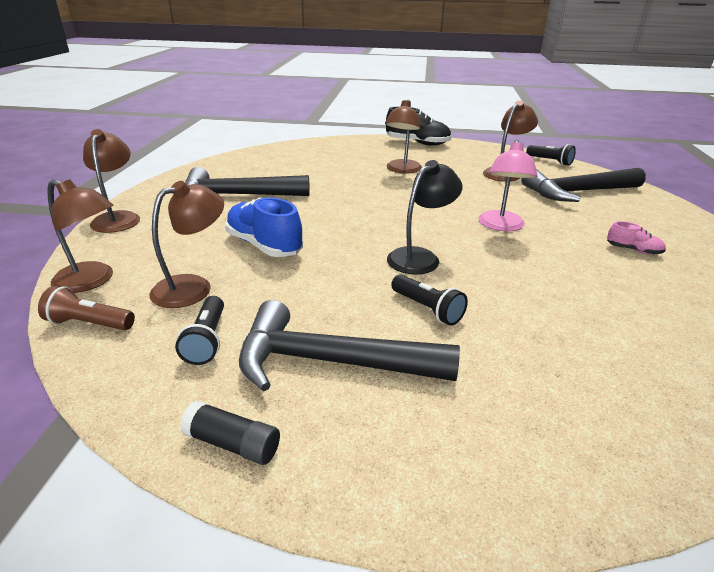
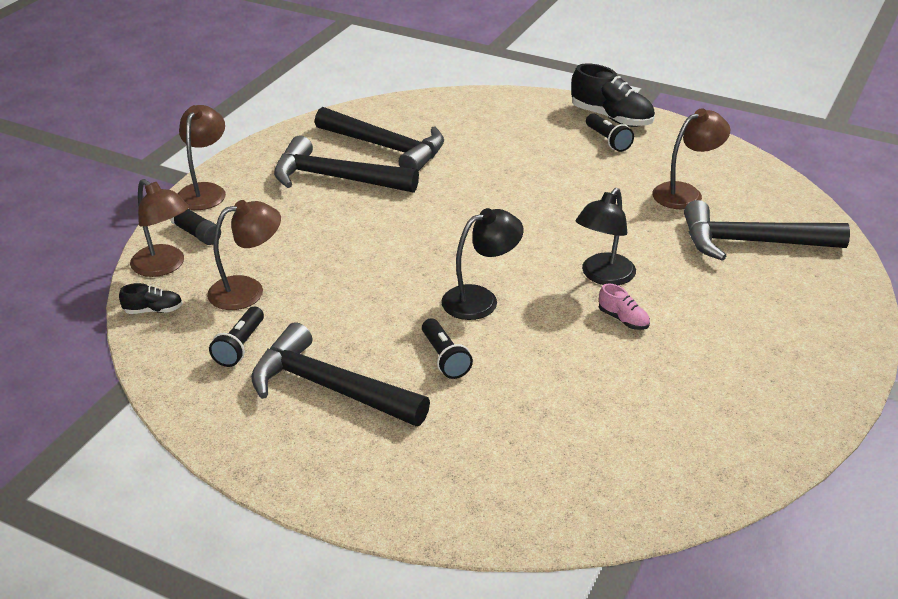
camera: 20 degrees right, 5 degrees up
(89, 323) = (153, 310): brown flashlight -> black shoe
(232, 444) = (227, 431): black glue stick -> black glue stick (196, 233)
(264, 245) = (332, 254): blue shoe -> none
(268, 174) = (386, 148): none -> black hammer
(402, 170) = (553, 166): brown lamp -> none
(501, 226) = (603, 276): pink lamp -> black lamp
(550, 161) = (770, 182): black flashlight -> black flashlight (608, 140)
(633, 250) = (726, 338): pink shoe -> pink shoe (623, 319)

